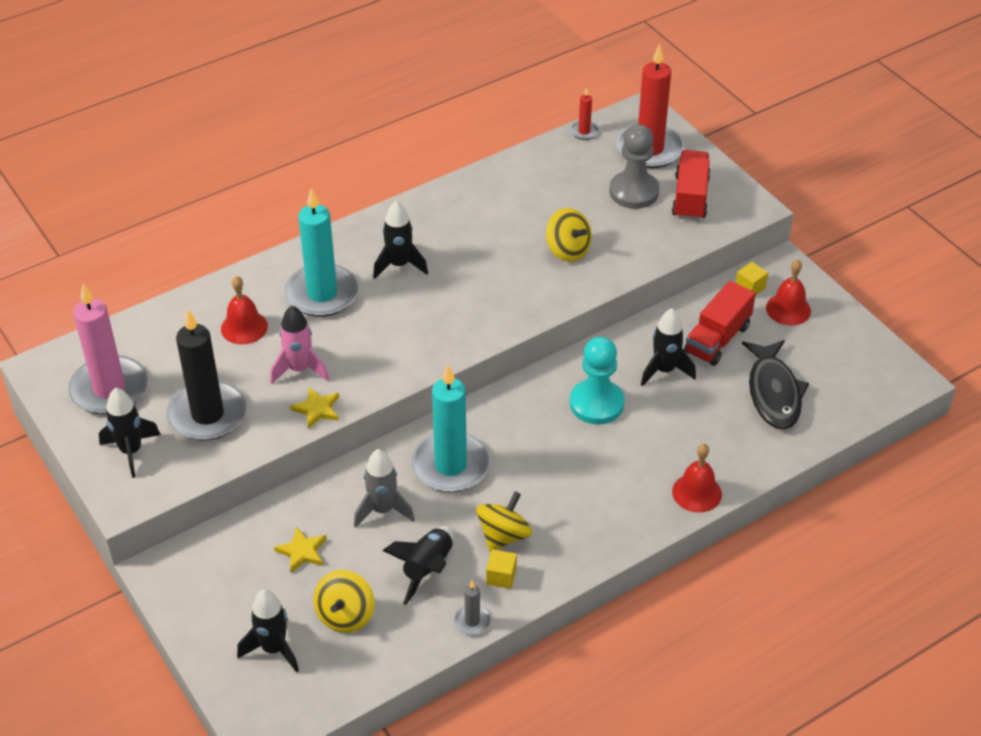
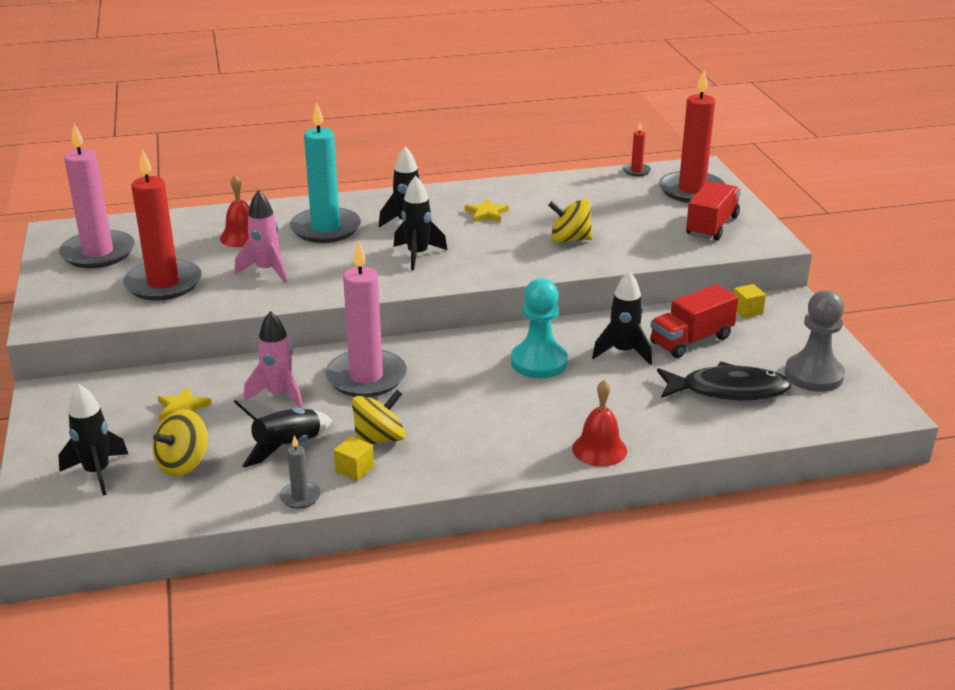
camera: 20 degrees right, 15 degrees down
(131, 451) = (79, 294): black rocket -> black rocket (417, 255)
(207, 414) = (163, 284): black candle -> red candle
(317, 409) = (260, 298): yellow star -> yellow star (486, 213)
(383, 510) = (279, 395): grey rocket -> pink rocket
(450, 465) = (366, 377): turquoise candle -> pink candle
(568, 250) = (569, 239): yellow spinning top -> yellow spinning top turned 120 degrees clockwise
(634, 192) = (658, 214): grey pawn -> grey pawn (813, 375)
(773, 393) = (728, 390): black fish -> black fish turned 105 degrees counterclockwise
(788, 309) = (778, 333): red bell -> none

